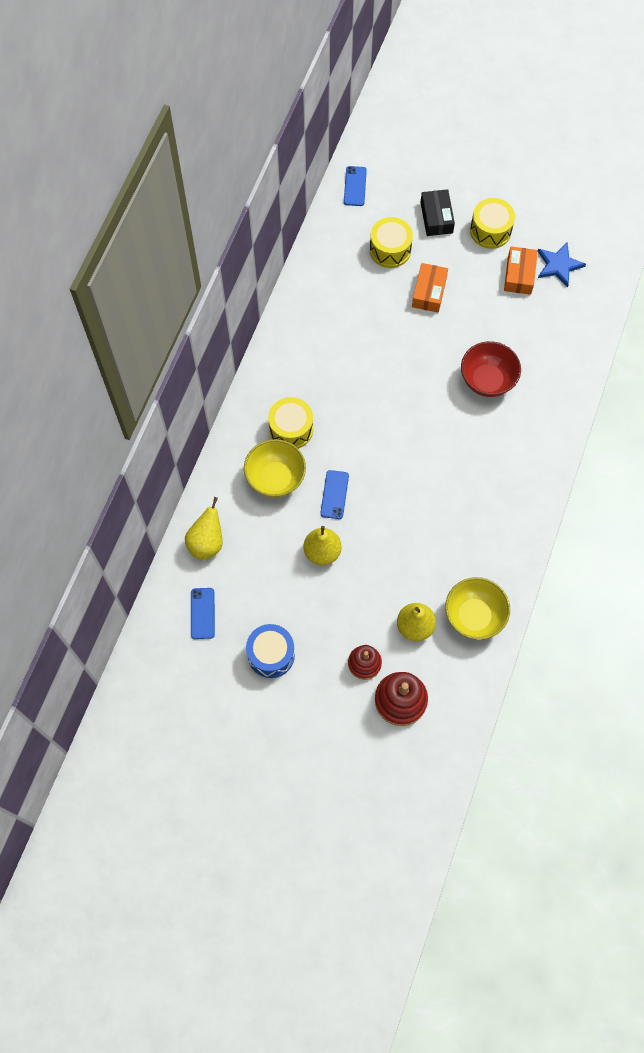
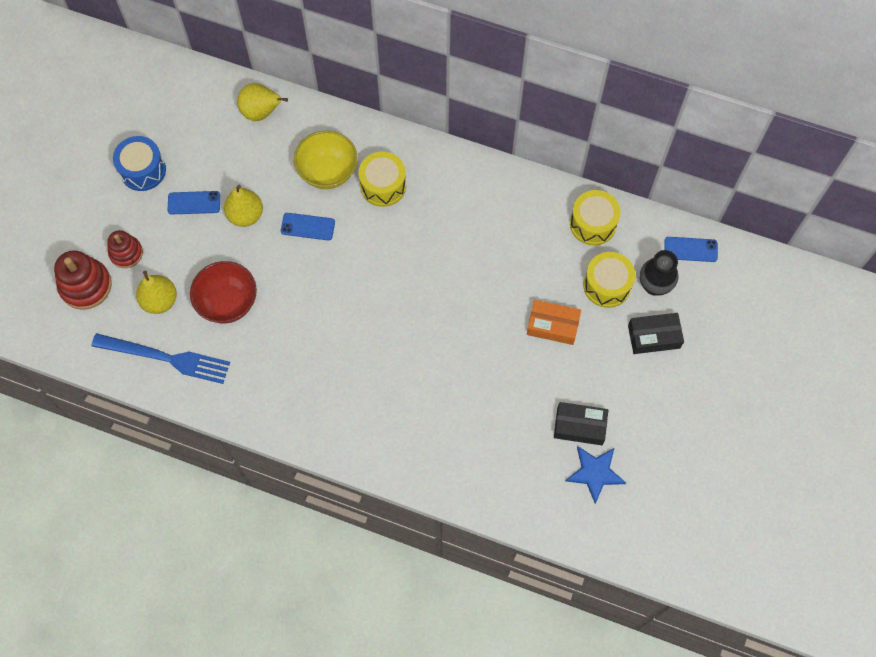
camera: 90 degrees right, 0 degrees up
(202, 613) = (189, 111): blue phone -> blue phone (194, 203)
(389, 214) = (654, 285): none -> black vase
(474, 616) = (166, 358): yellow bowl -> blue fork
(487, 380) = (440, 384): red bowl -> red bowl (228, 302)
(490, 231) = (639, 396): yellow drum -> yellow drum (593, 224)
(519, 275) = (579, 426): orange box -> black box

